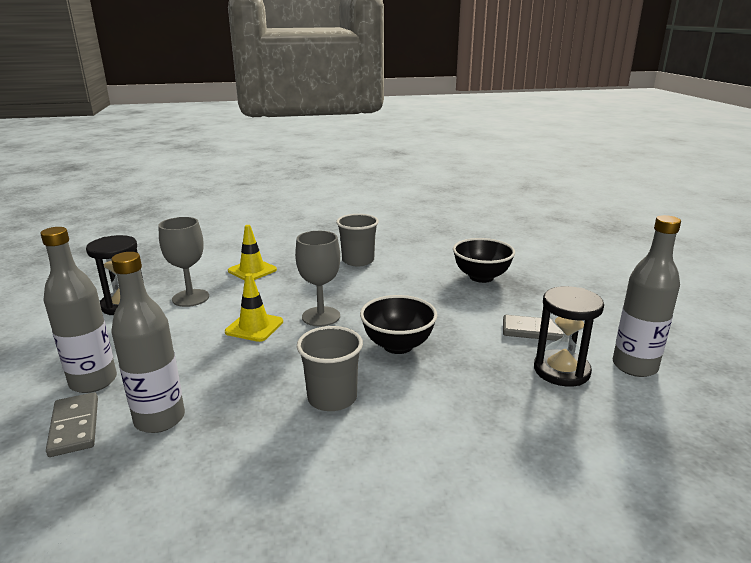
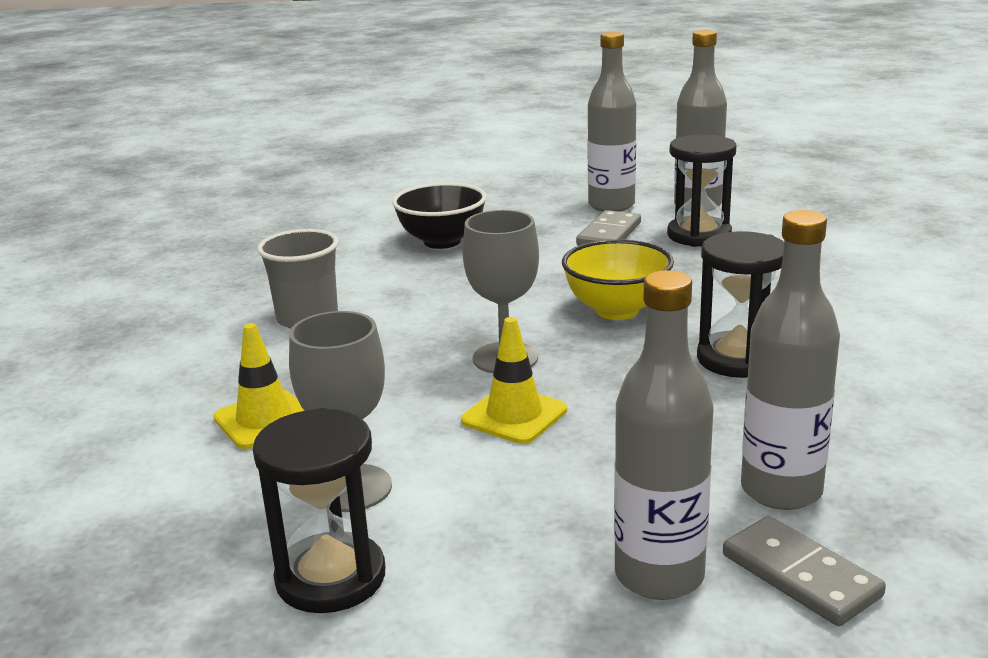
camera: 75 degrees left, 0 degrees up
(74, 427) = (800, 575): grey domino -> grey domino turned 60 degrees clockwise
(332, 398) = (738, 359): grey cup -> black hourglass
(398, 345) = (617, 310): black bowl -> yellow bowl
(598, 327) = (611, 205): none -> grey bottle

